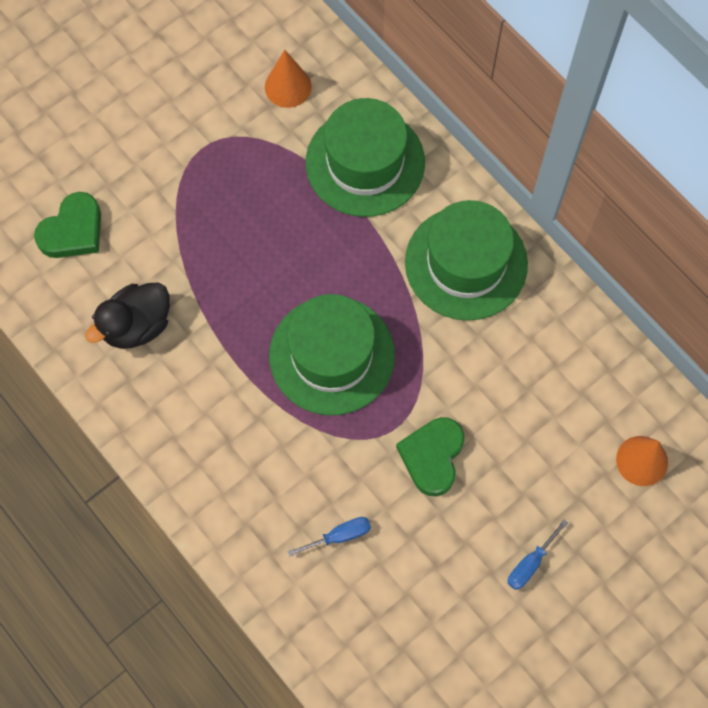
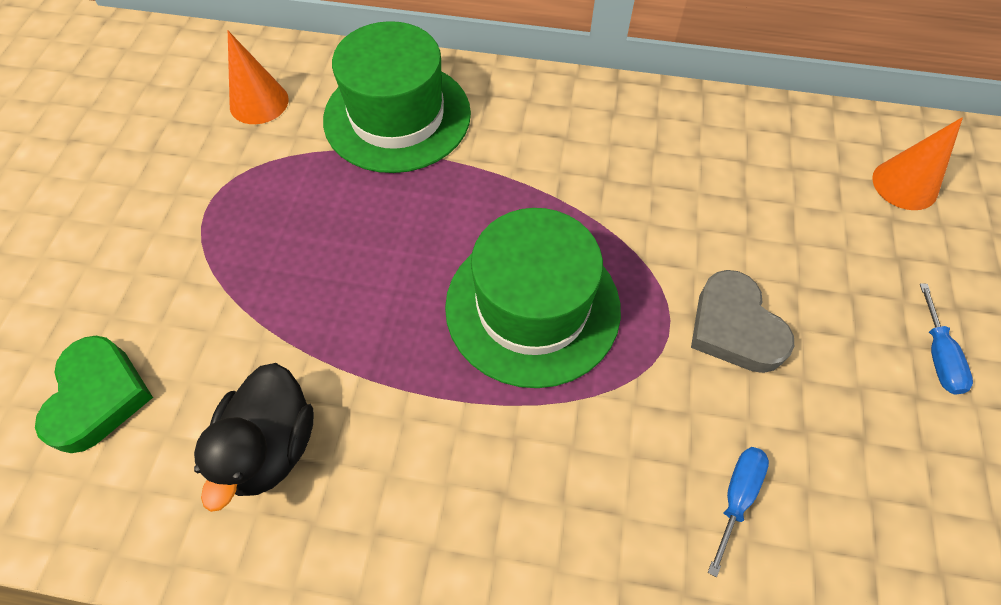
camera: 40 degrees left, 10 degrees down
(432, 457) = (734, 327): green heart -> grey heart
(466, 263) = (576, 135): green hat -> none

